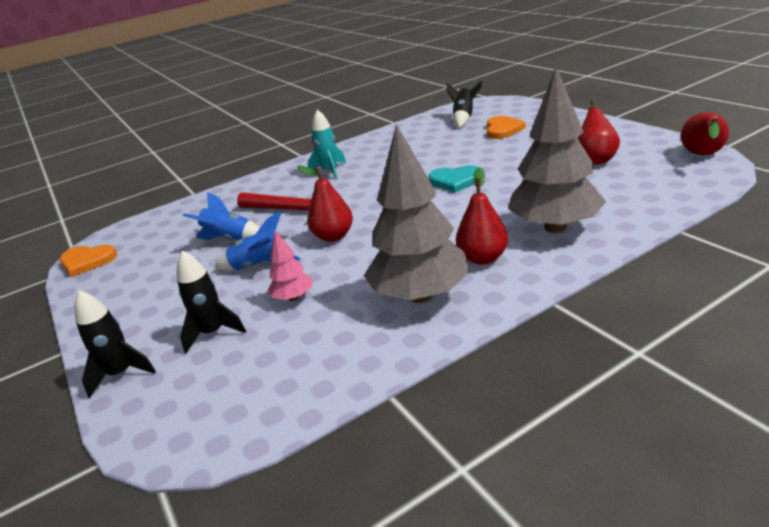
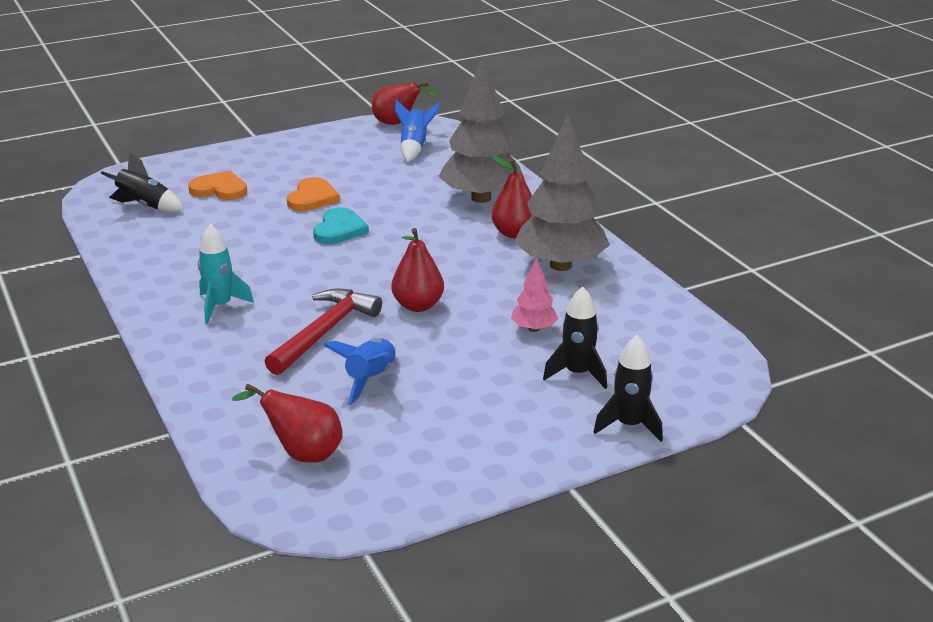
camera: 90 degrees left, 0 degrees up
(87, 261) = (347, 510): orange heart -> orange heart (312, 198)
(260, 266) = (455, 352): blue rocket -> blue rocket (414, 147)
(595, 159) = (358, 161): red pear -> red pear (302, 454)

